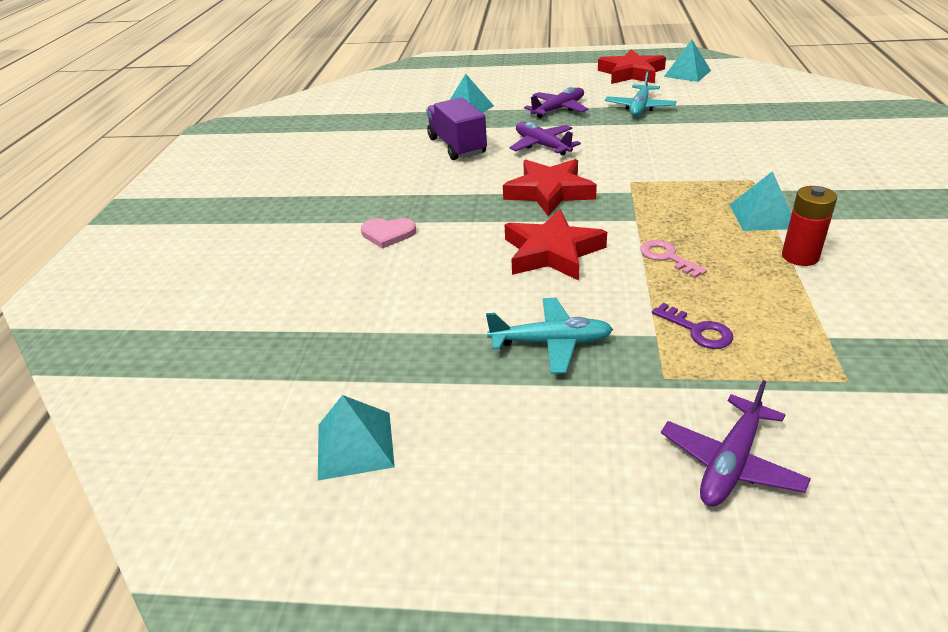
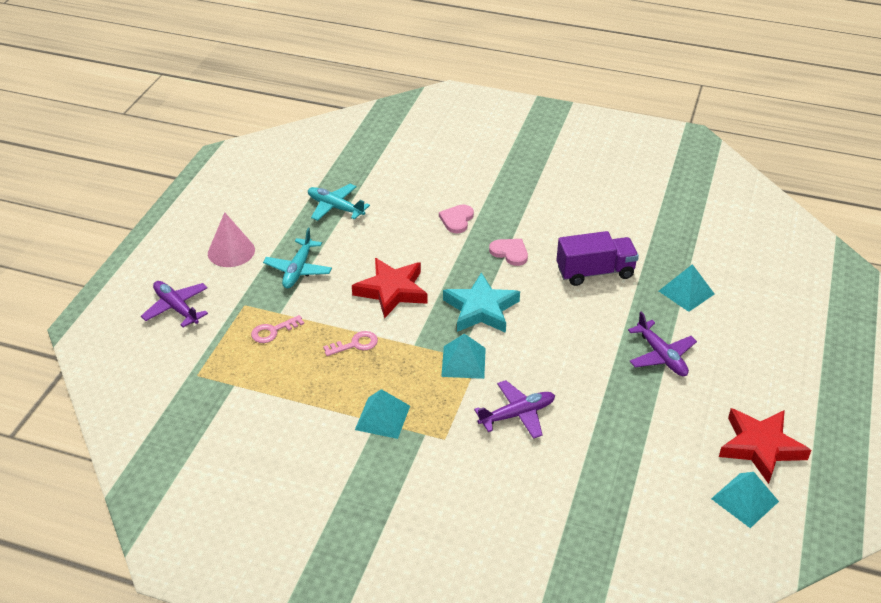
camera: 100 degrees right, 5 degrees up
(355, 445) = (264, 194): turquoise pyramid -> turquoise pyramid (463, 362)
(442, 191) = (510, 252): none -> pink heart
(541, 438) = (231, 251): none -> pink cone
(542, 145) = (574, 324): purple plane -> purple plane (517, 414)
(549, 192) = (481, 309): red star -> turquoise star
(639, 107) = (643, 419): turquoise plane -> turquoise plane (335, 207)
(698, 331) = (273, 331): purple key -> pink key
(800, 256) = (319, 413): red battery -> none

